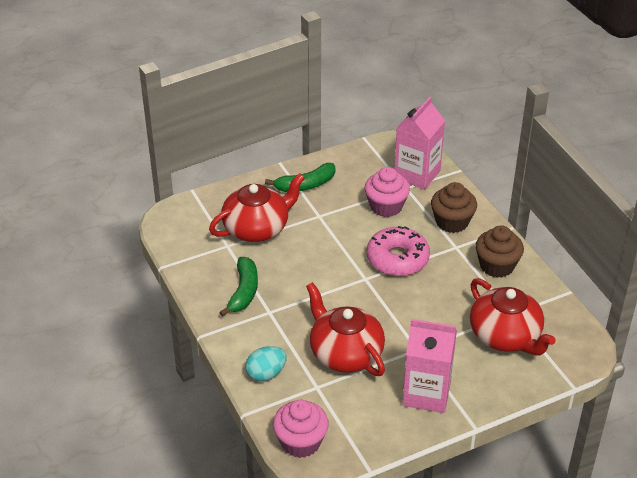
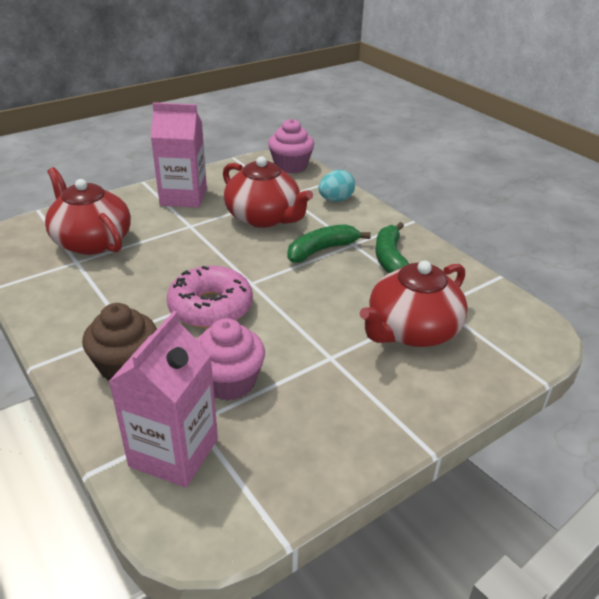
camera: 170 degrees right, 5 degrees down
(305, 185) = (368, 408): green banana -> green banana (321, 250)
(497, 266) = (76, 310): brown cupcake -> none

